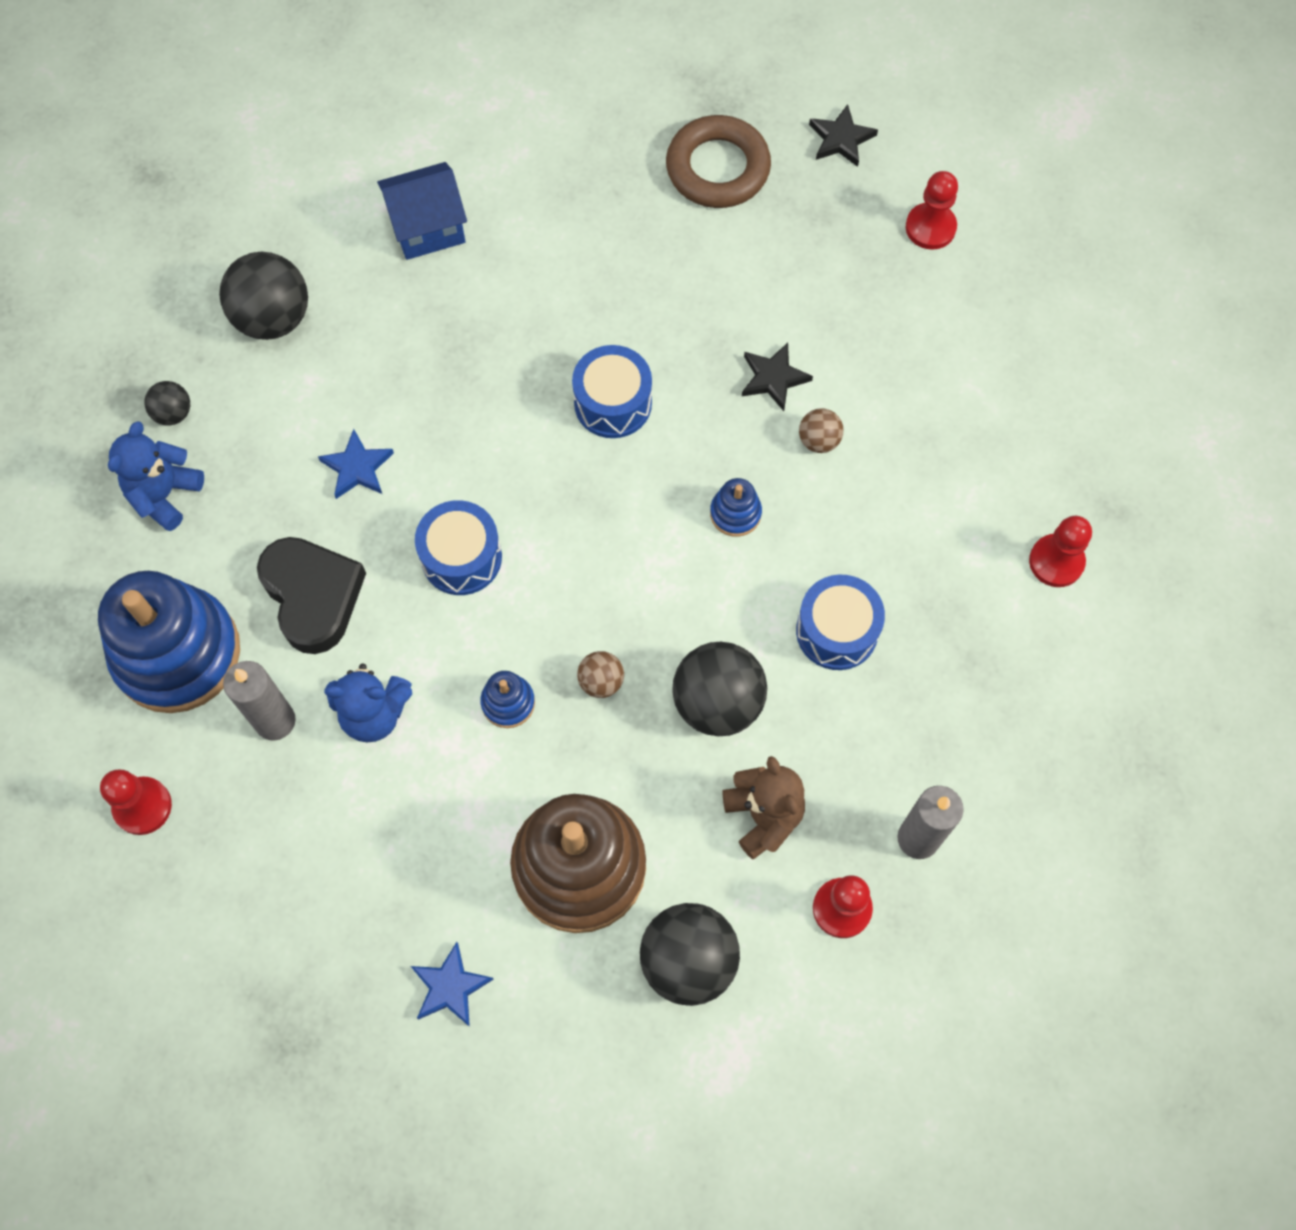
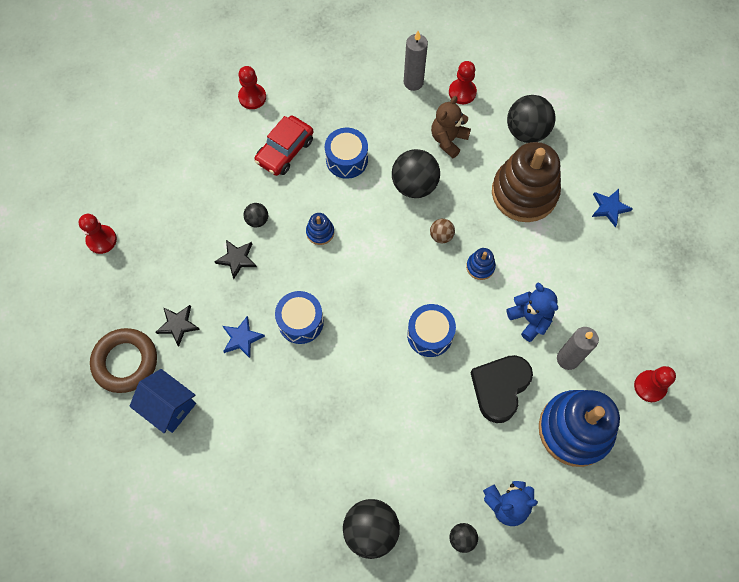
camera: 125 degrees left, 0 degrees up
(357, 467) = (421, 418): blue star -> blue star (242, 338)
(427, 228) = (260, 488): blue house -> blue house (169, 406)
(819, 440) = (257, 220): brown ball -> black ball
(841, 139) = (69, 312): black star -> black star (178, 325)
(917, 550) = (285, 151): none -> red car

